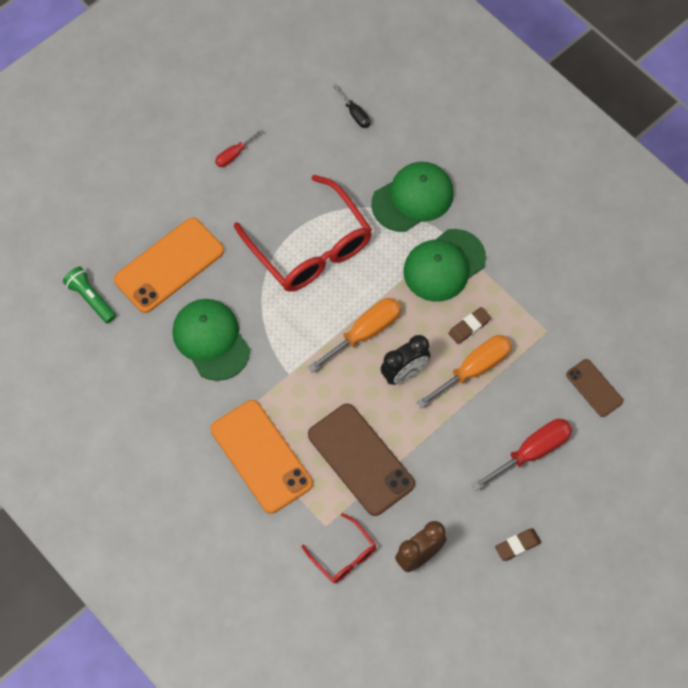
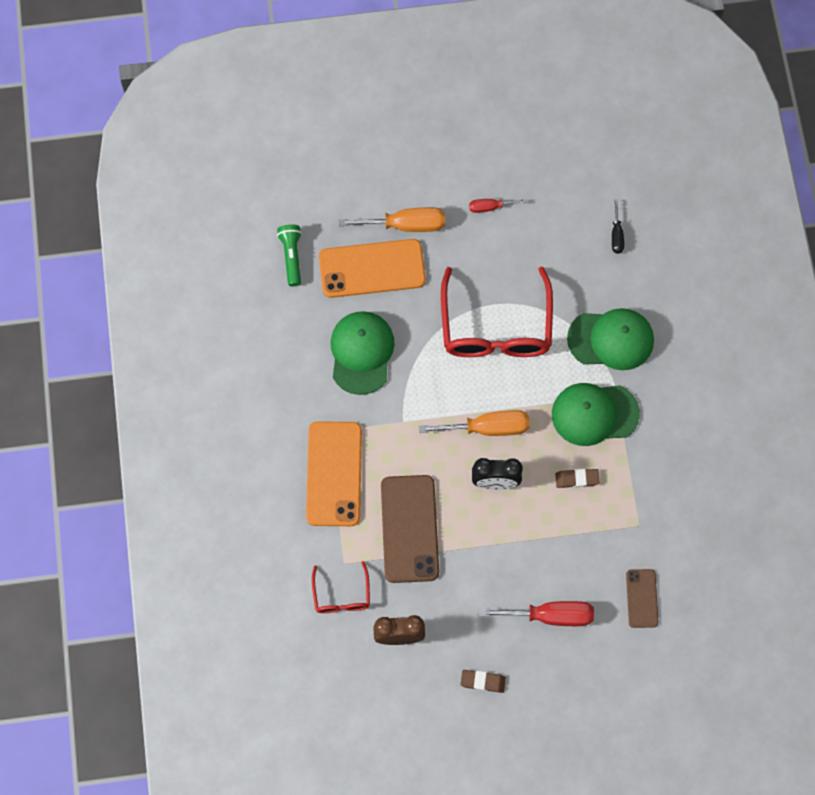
camera: 35 degrees right, 5 degrees up
(474, 369) = (554, 517): orange screwdriver -> orange screwdriver (406, 225)

